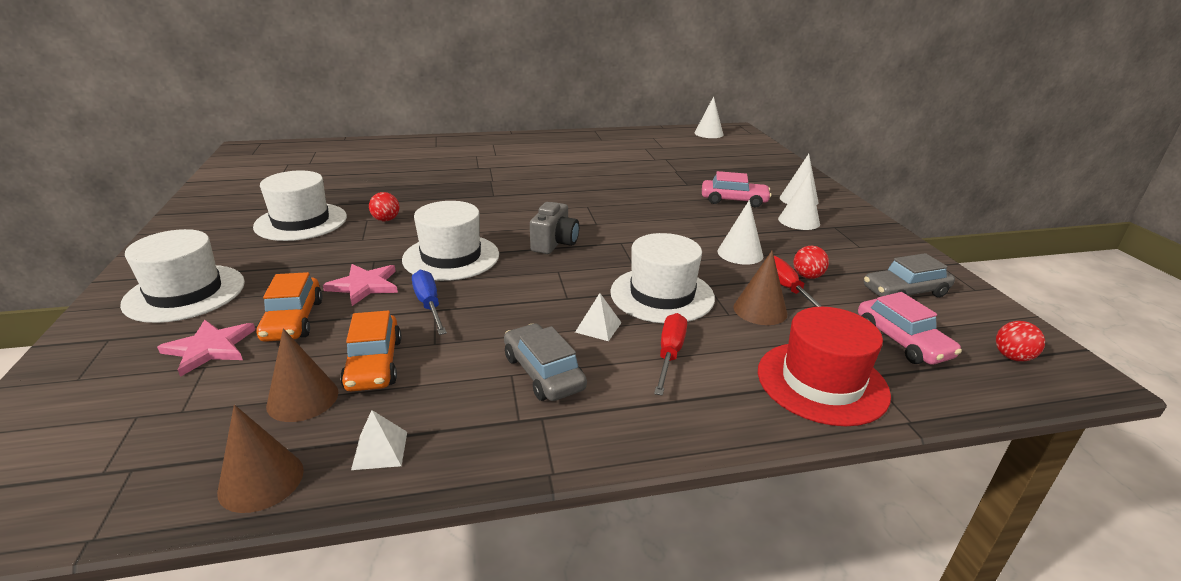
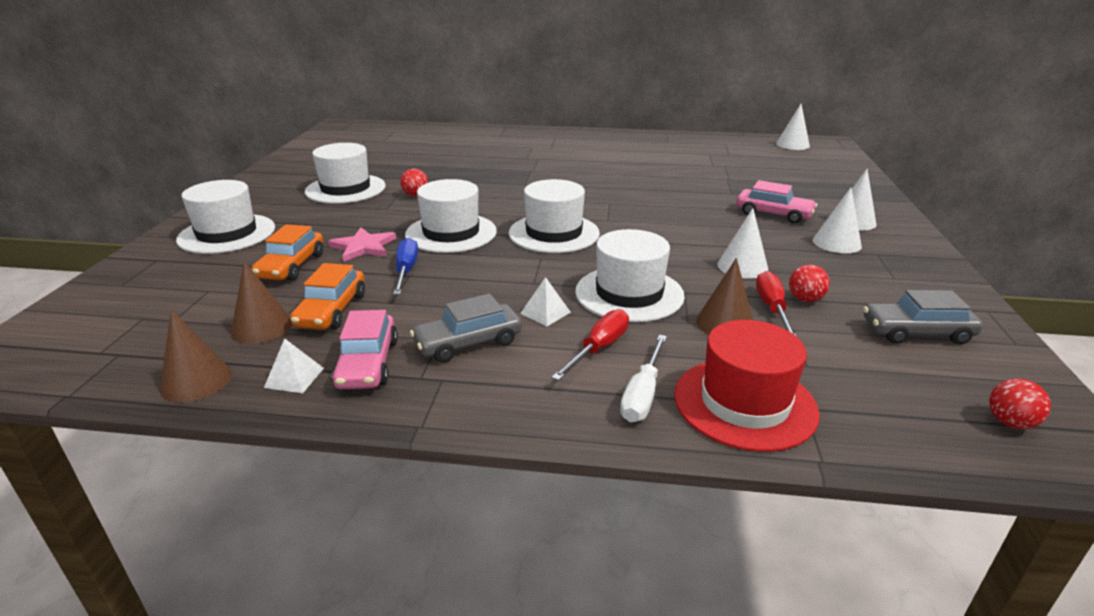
camera: 20 degrees right, 0 degrees up
(210, 348) = (219, 277): pink star -> none
(543, 372) = (468, 343): grey car -> grey car turned 105 degrees counterclockwise
(554, 243) = (554, 233): grey camera -> white hat
(736, 392) = (642, 394): none -> white screwdriver
(902, 341) = (873, 381): pink car -> pink car (367, 363)

